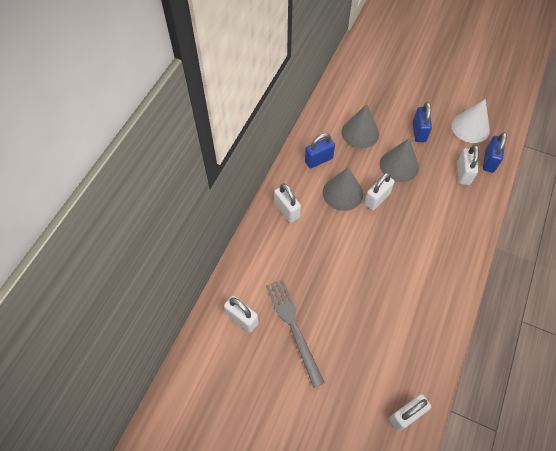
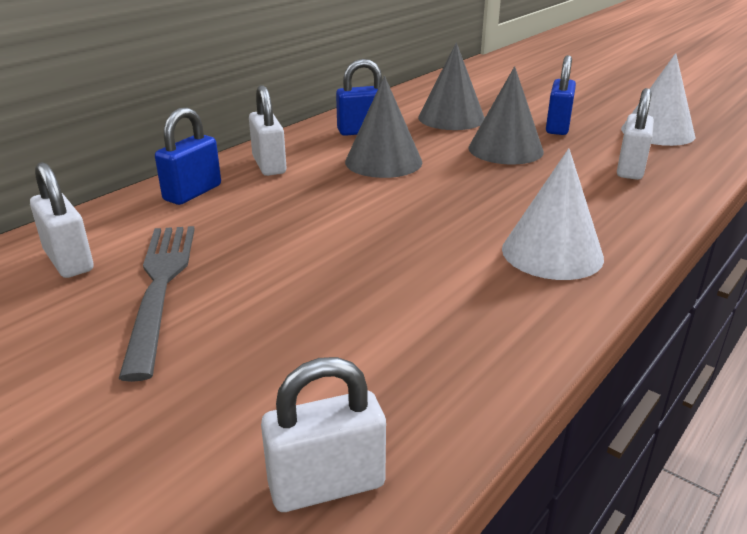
camera: 15 degrees right, 30 degrees down
(377, 199) = (444, 174): white padlock -> none
(443, 260) = (552, 253): none -> white cone
(489, 161) = (688, 163): blue padlock -> blue padlock (192, 193)

